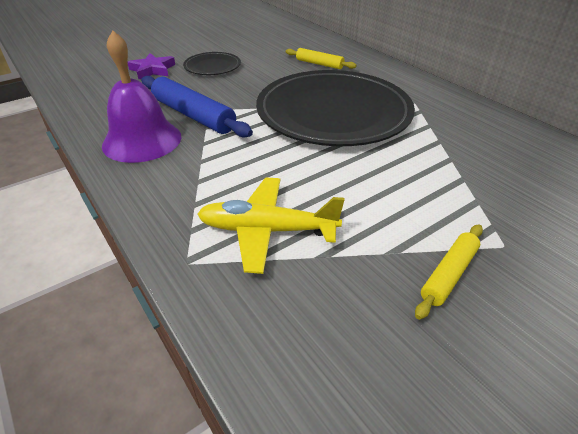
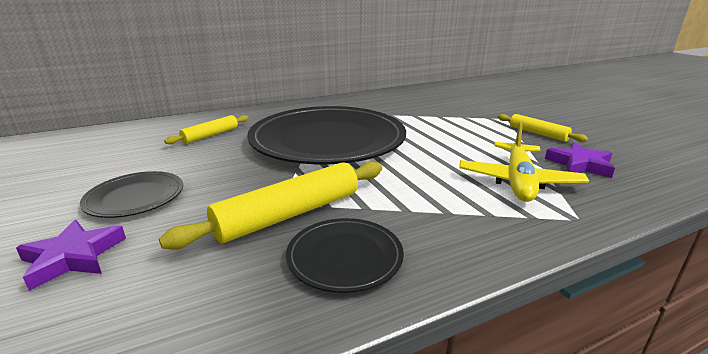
camera: 80 degrees left, 15 degrees down
(142, 140) = (344, 257): purple bell -> black plate
(193, 115) = (289, 214): blue rolling pin -> yellow rolling pin
(333, 298) = (580, 164): none -> purple star

